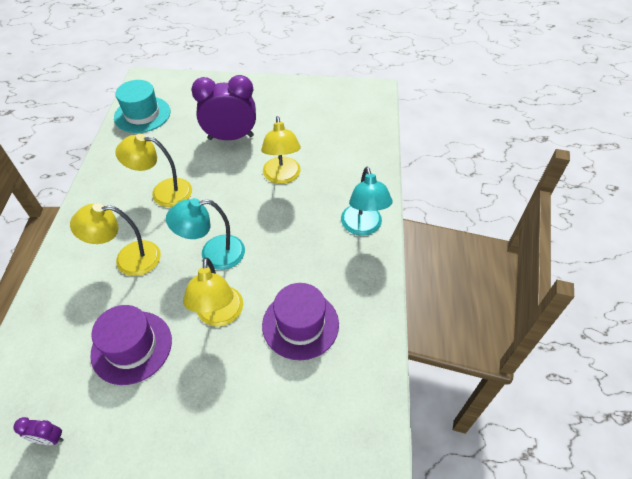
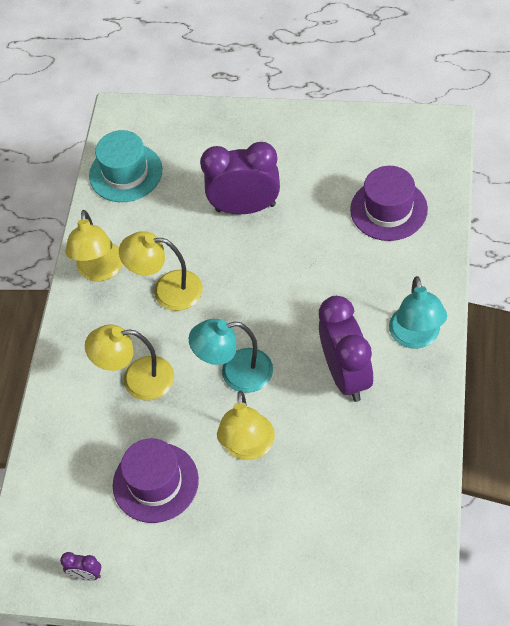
camera: 10 degrees right, 5 degrees up
(282, 177) = (315, 267): yellow lamp -> yellow lamp (100, 271)
(300, 324) = (340, 458): purple hat -> purple hat (388, 209)
(306, 256) = (346, 375): none -> purple clock

